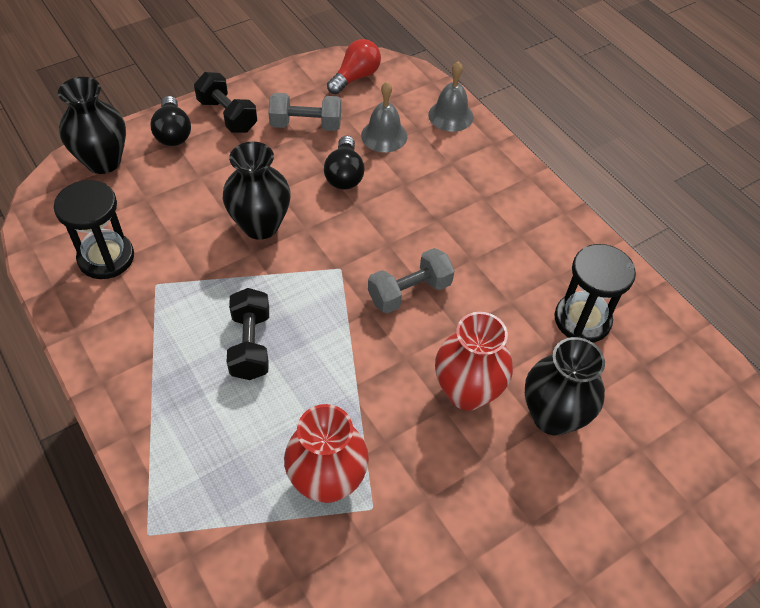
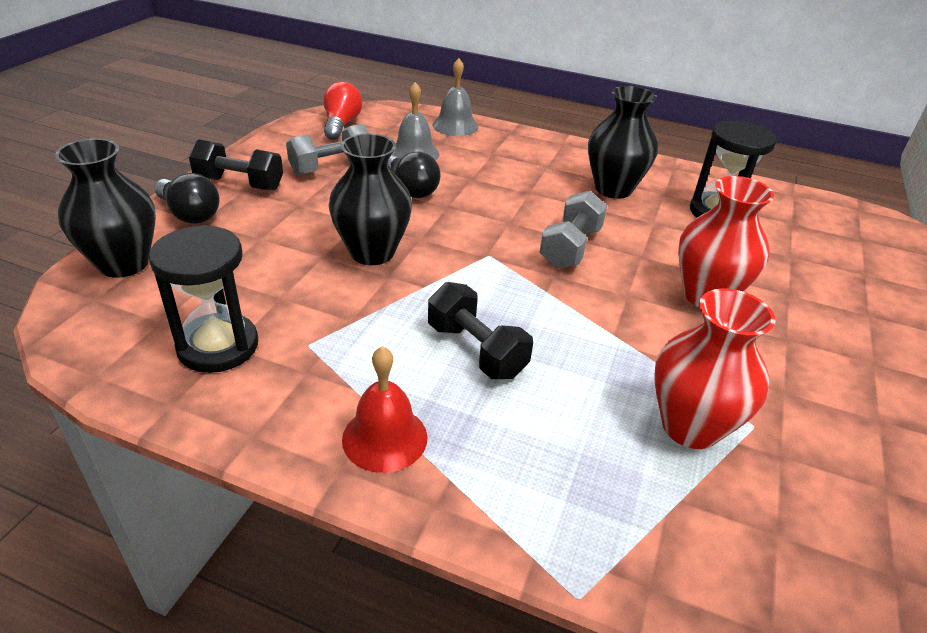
camera: 35 degrees left, 15 degrees down
(140, 376) = (384, 438): none -> red bell
(552, 416) = (785, 282): black vase -> black vase (613, 189)

